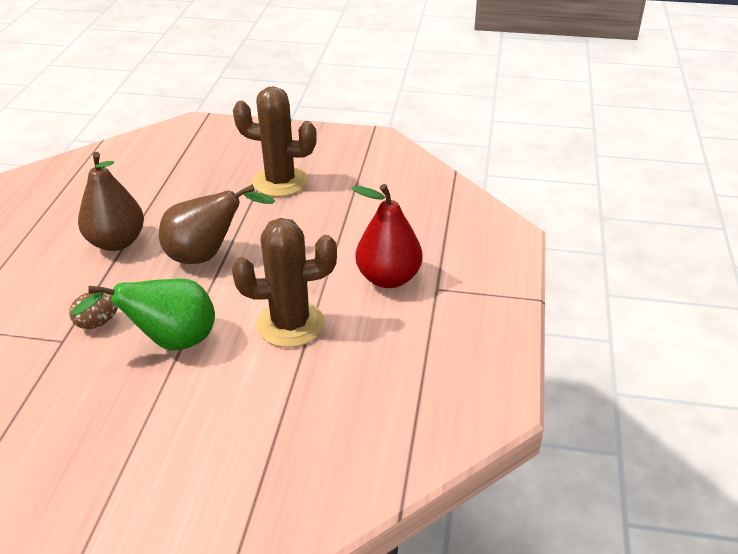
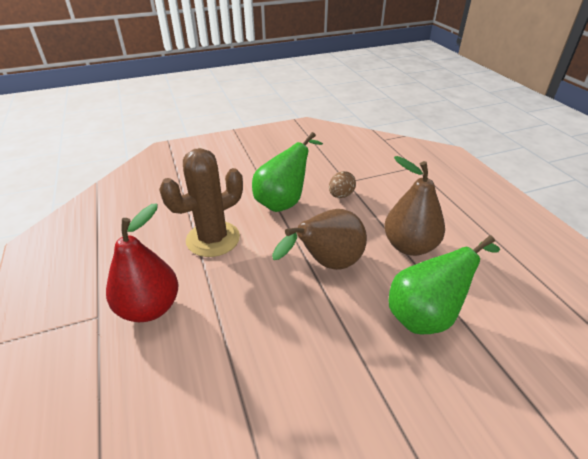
camera: 150 degrees right, 0 degrees up
(181, 196) = (427, 315): none -> green pear
(280, 182) = (352, 392): brown cactus -> none

